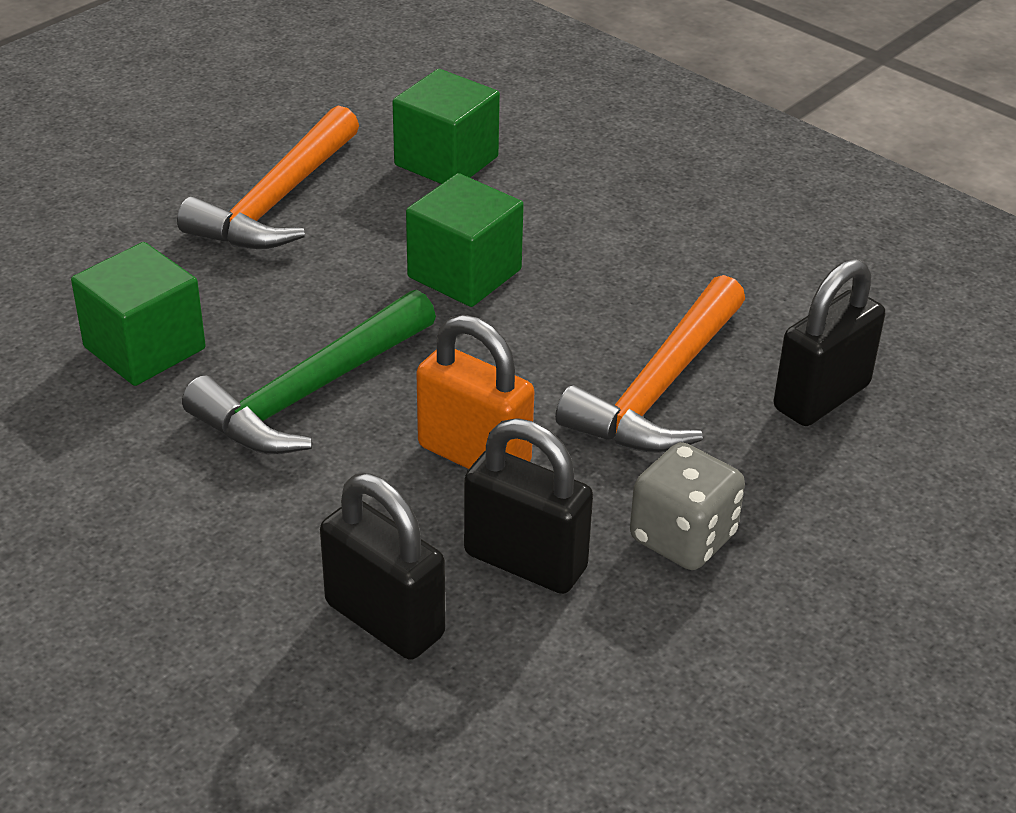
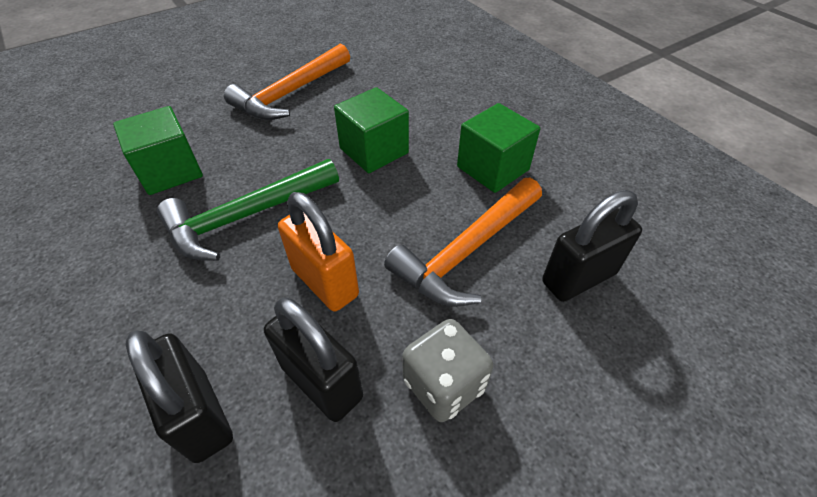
camera: 15 degrees right, 10 degrees up
(446, 161) = (392, 82): green cube -> green cube (492, 168)

